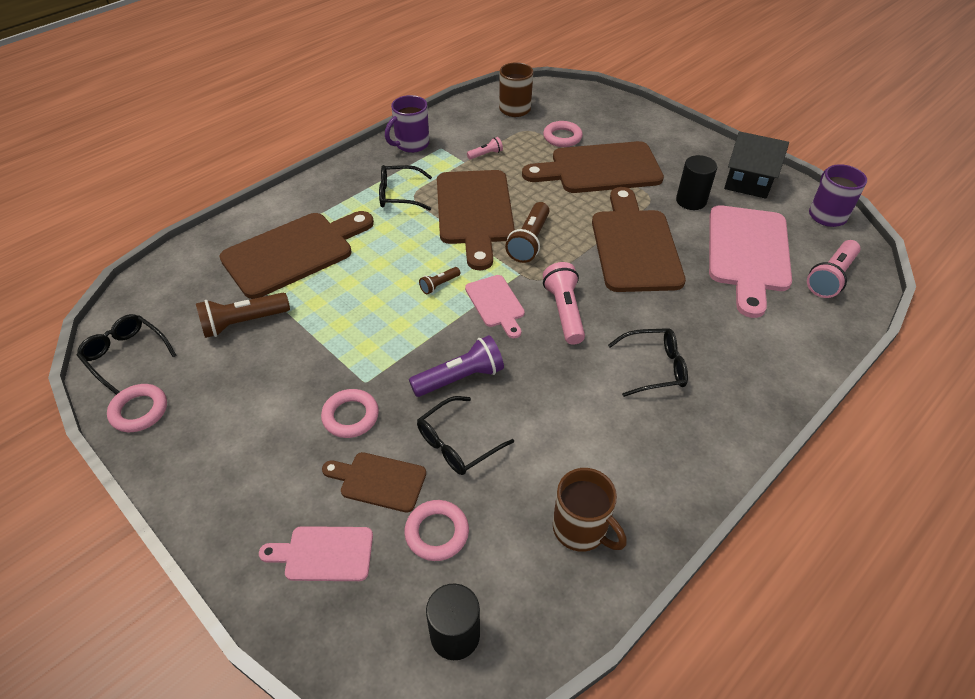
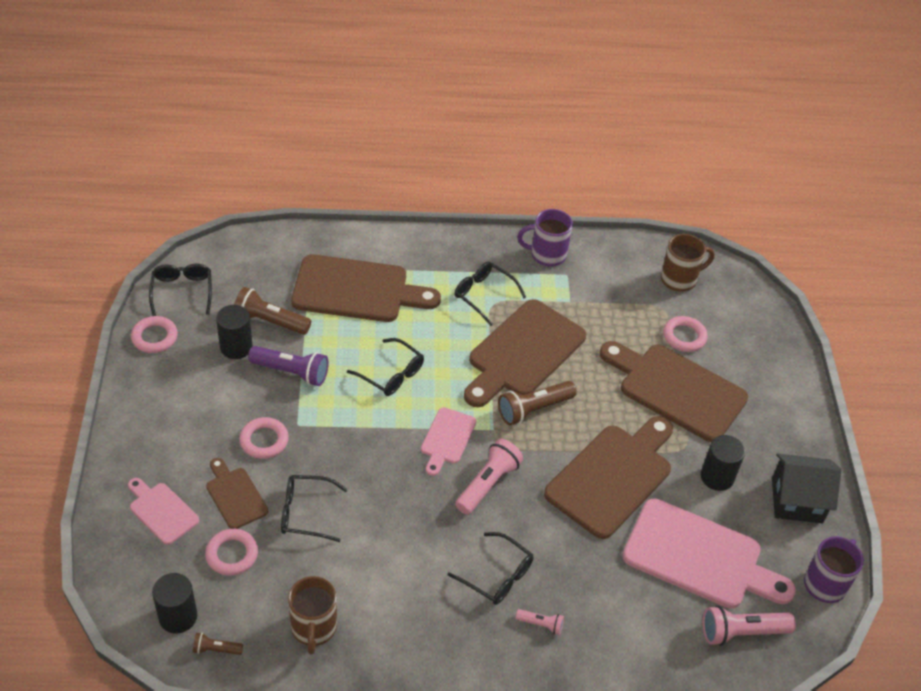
camera: 40 degrees right, 0 degrees up
(234, 363) = (236, 347): none -> black cylinder
(397, 290) = (391, 374): none -> black glasses
(439, 285) = (425, 393): brown flashlight -> brown flashlight (216, 649)
(460, 378) = (358, 472): purple flashlight -> purple flashlight (291, 372)
(486, 154) = (596, 307): pink flashlight -> pink flashlight (541, 624)
(748, 182) = (797, 500): black house -> black house turned 60 degrees counterclockwise
(748, 253) = (699, 557): pink cutting board -> pink cutting board turned 120 degrees counterclockwise

